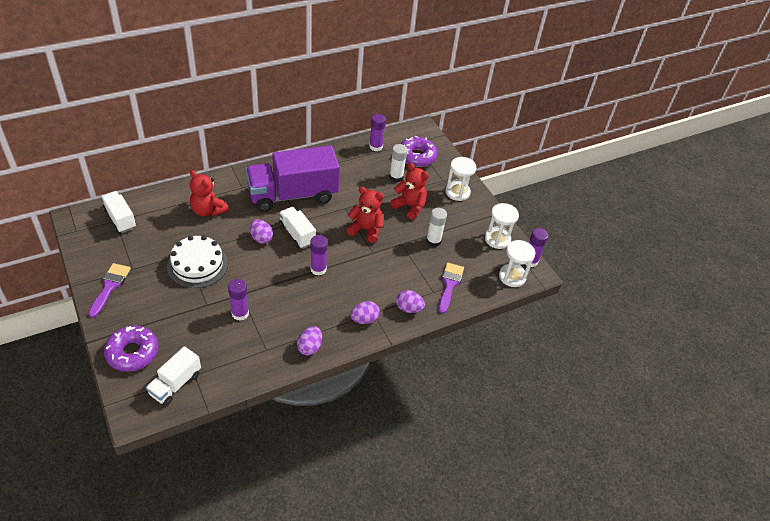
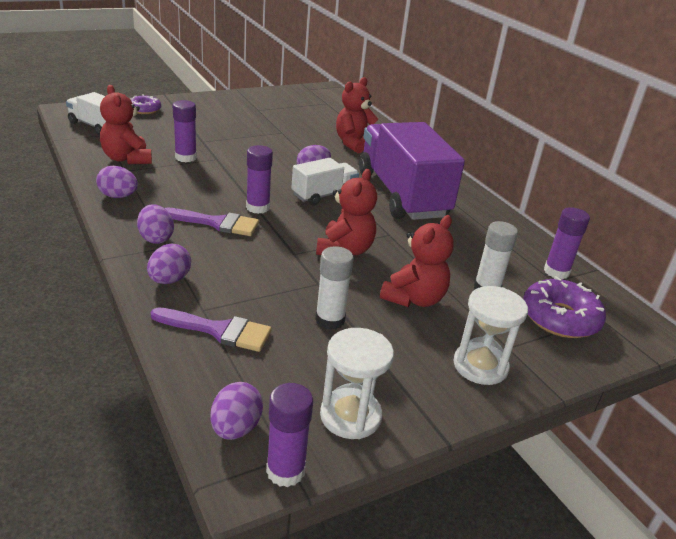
camera: 90 degrees right, 15 degrees down
(110, 286) = (233, 101): purple brush -> purple brush (216, 223)
(120, 219) = (329, 105): white truck -> none
(132, 353) = (144, 110): purple donut -> purple donut, size x0.61
(197, 265) = (264, 137): white cake -> none
(245, 351) = (127, 159): none -> red teddy bear
(512, 276) = (236, 428): white hourglass -> purple egg

